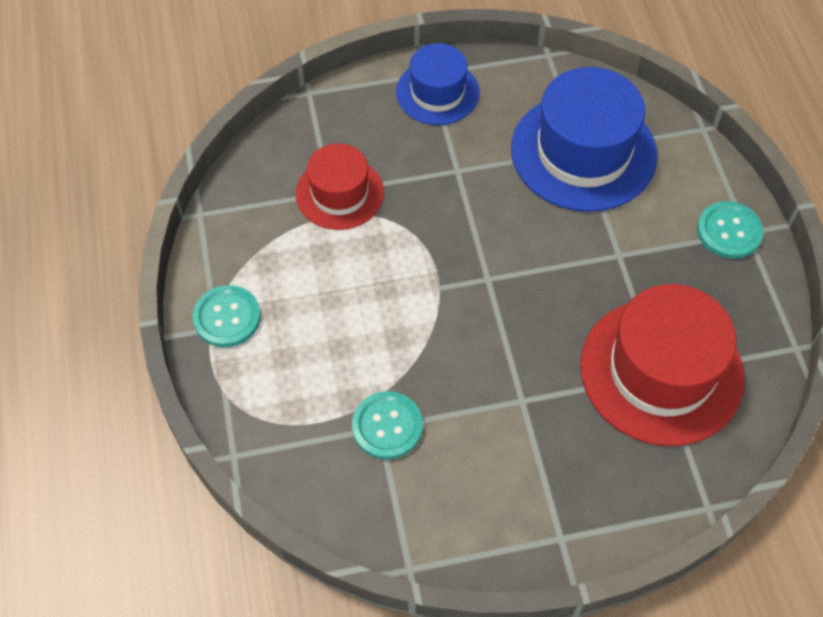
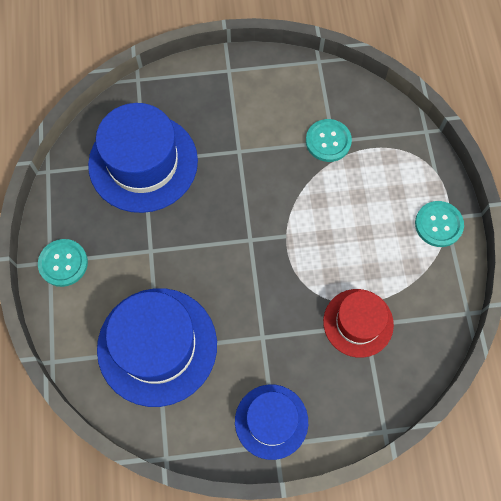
camera: 175 degrees left, 10 degrees up
(661, 371) = (143, 162): red hat -> blue hat

